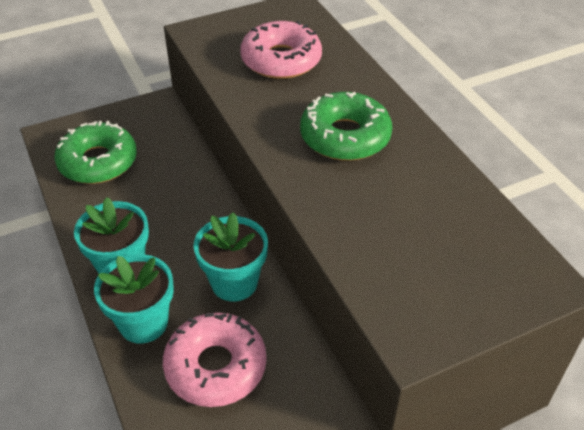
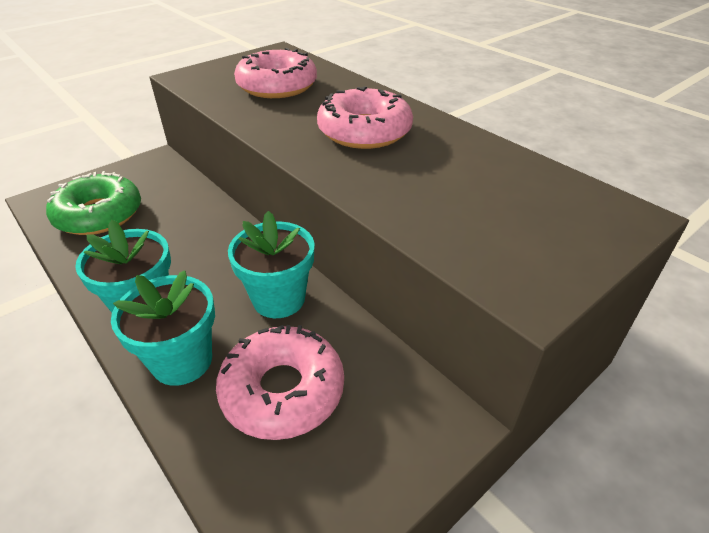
camera: 15 degrees left, 5 degrees down
(345, 137) = (364, 131): green donut -> pink donut

